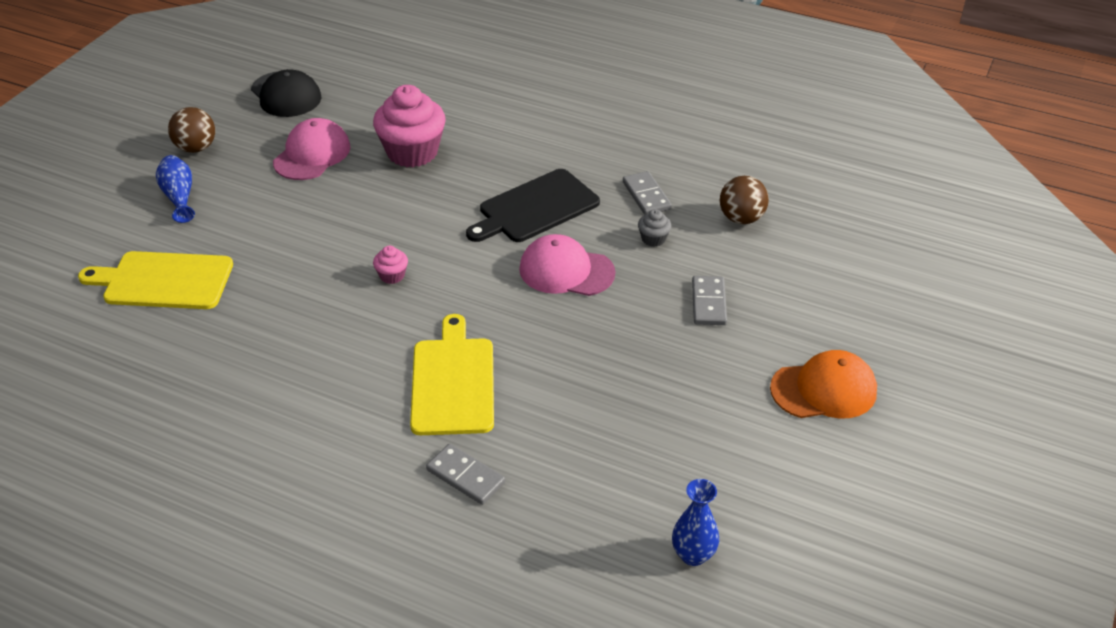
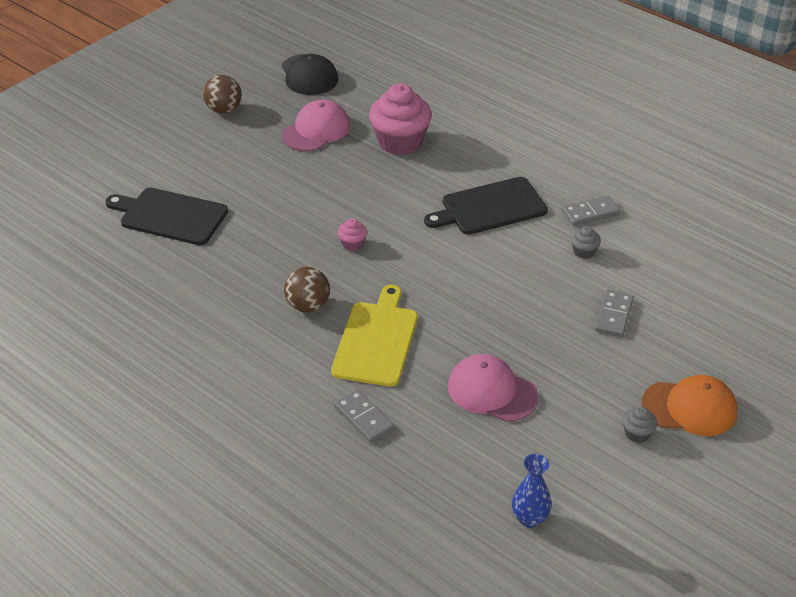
camera: 15 degrees right, 0 degrees up
(163, 281) = (170, 216): yellow cutting board -> black cutting board
(179, 197) = (200, 149): blue vase -> none
(566, 271) = (499, 266): pink cap -> pink cap (492, 391)
(646, 196) = (590, 213): grey domino -> grey domino turned 75 degrees clockwise
(741, 218) = (668, 247): brown ball -> brown ball (308, 306)
(778, 430) = (637, 434): none -> grey cupcake

